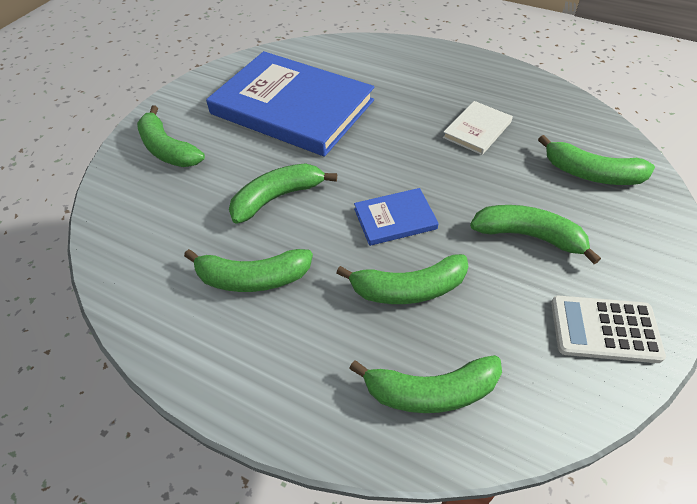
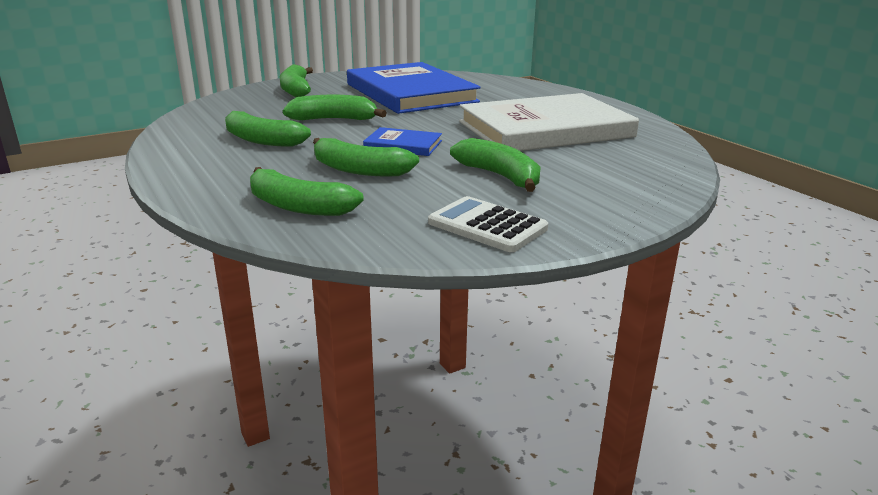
camera: 30 degrees right, 25 degrees down
(477, 130) = (545, 129): white book -> white book, size x2.32
(591, 173) = (617, 167): green banana -> none

